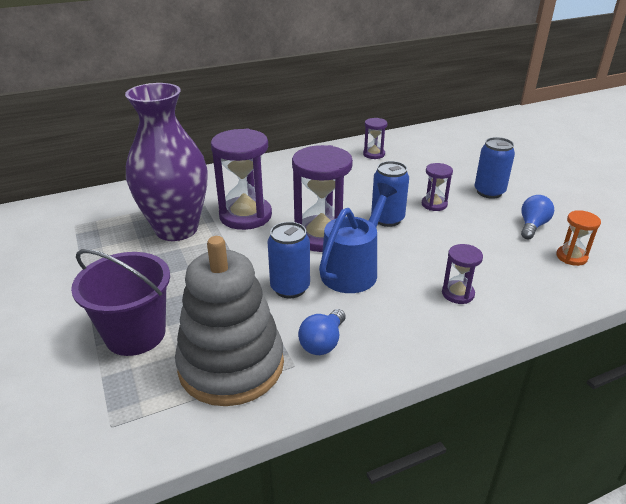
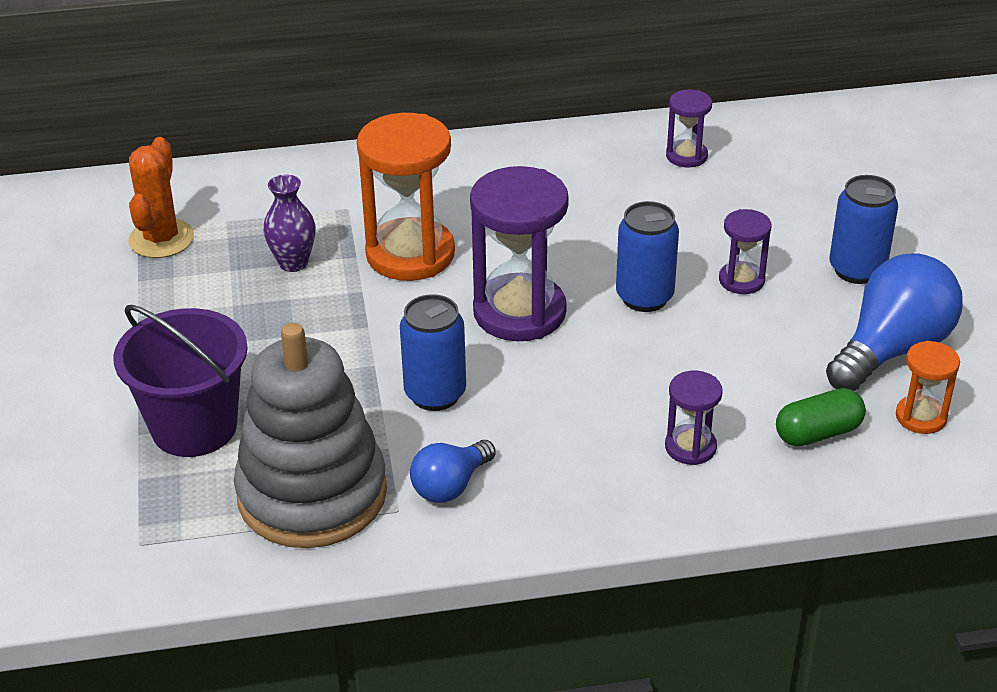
camera: 15 degrees right, 5 degrees up
(90, 227) = (161, 239): none -> orange cactus
(176, 229) = (293, 263): purple vase -> purple vase, size x0.42
(245, 216) = (410, 254): purple hourglass -> orange hourglass
(353, 270) = (545, 380): blue watering can -> none
(523, 274) = (818, 433): none -> green capsule
(532, 226) = (891, 349): blue light bulb -> blue light bulb, size x1.78

